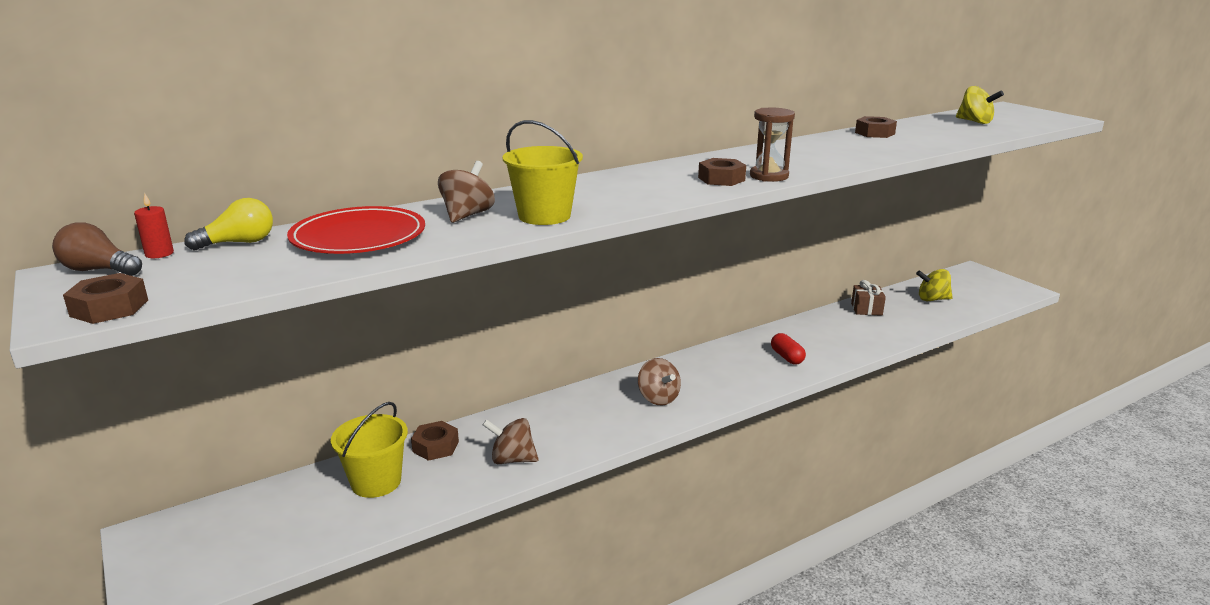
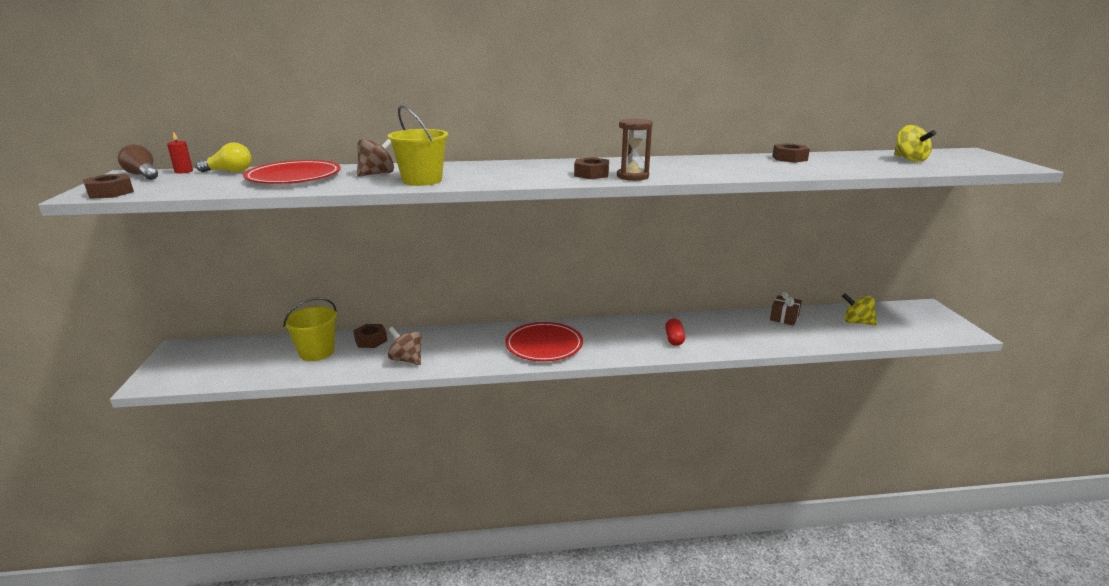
camera: 25 degrees right, 0 degrees up
(658, 398) = (544, 345): brown spinning top -> red plate

